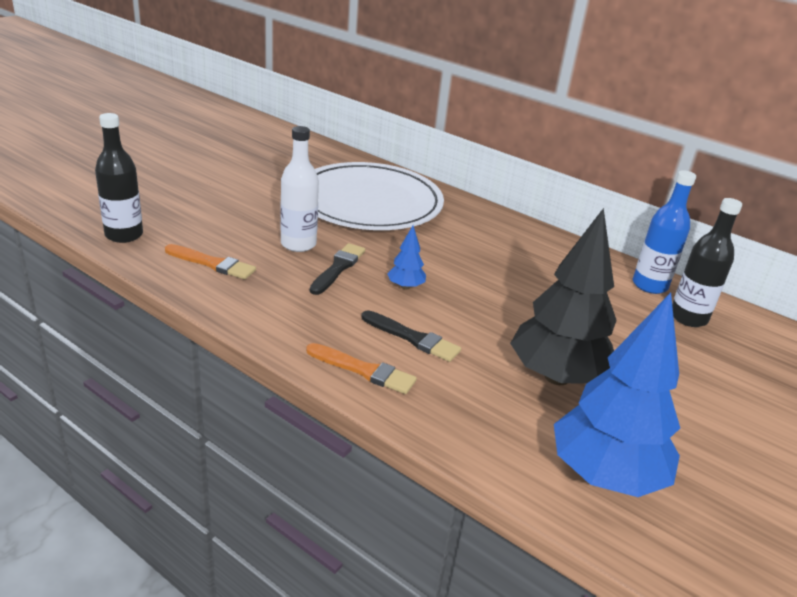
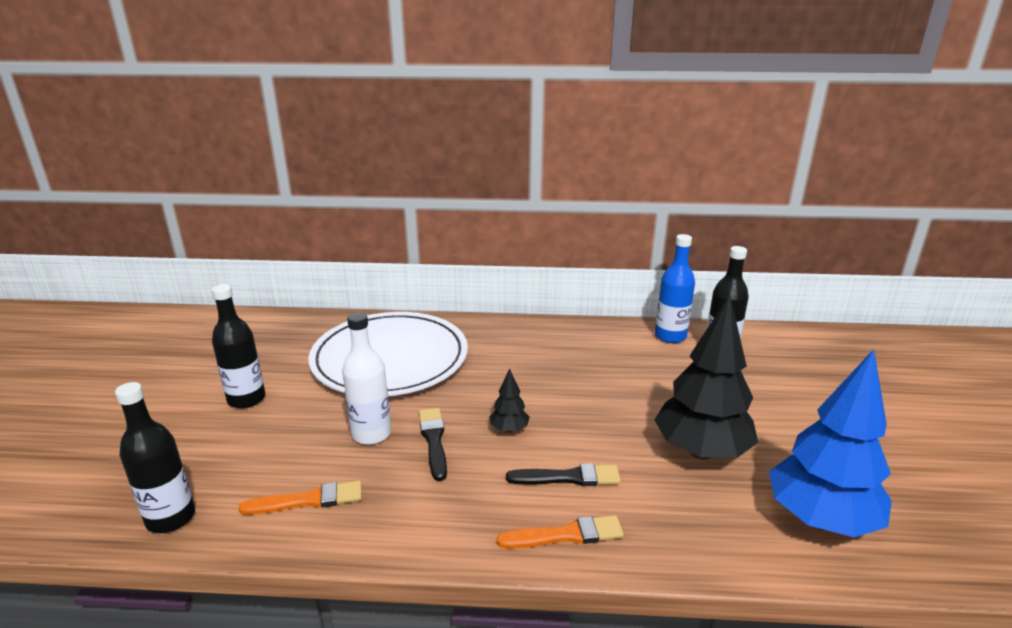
camera: 30 degrees left, 5 degrees down
(239, 187) = (246, 399): none -> black bottle
(405, 287) = (509, 429): blue tree -> black tree

